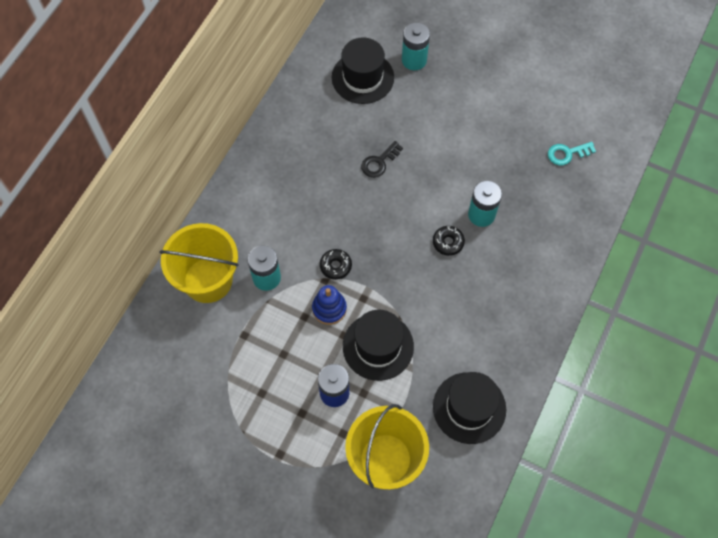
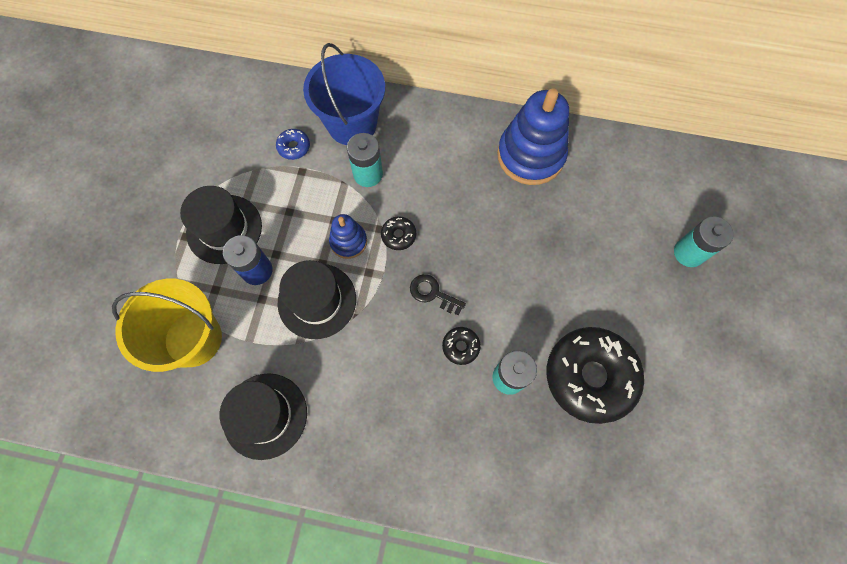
camera: 75 degrees right, 5 degrees up
(208, 280) = (352, 124): yellow bucket -> blue bucket
(215, 337) = (294, 147): none -> blue donut
(292, 143) = (530, 155): none -> blue stacking toy
(362, 77) = (641, 204): black hat -> black hat (224, 229)
(379, 162) = (538, 248): black key -> black key (433, 293)
(494, 158) = (590, 376): none -> black donut
(567, 153) = (631, 469): turquoise key -> none

